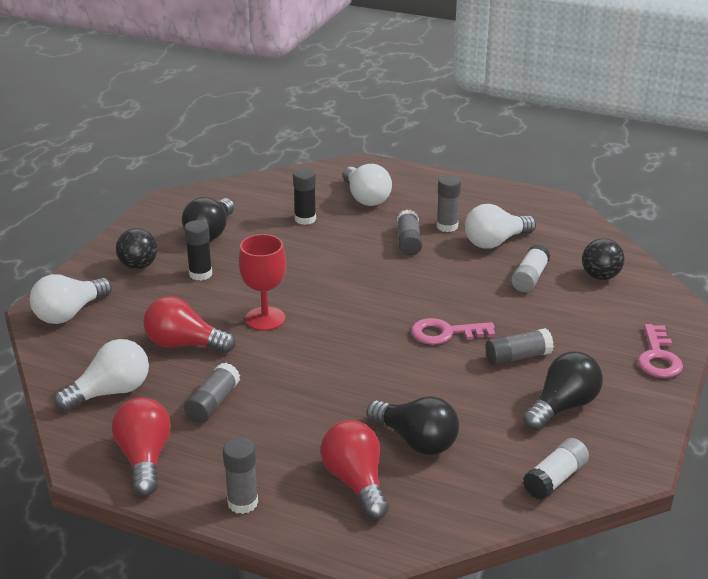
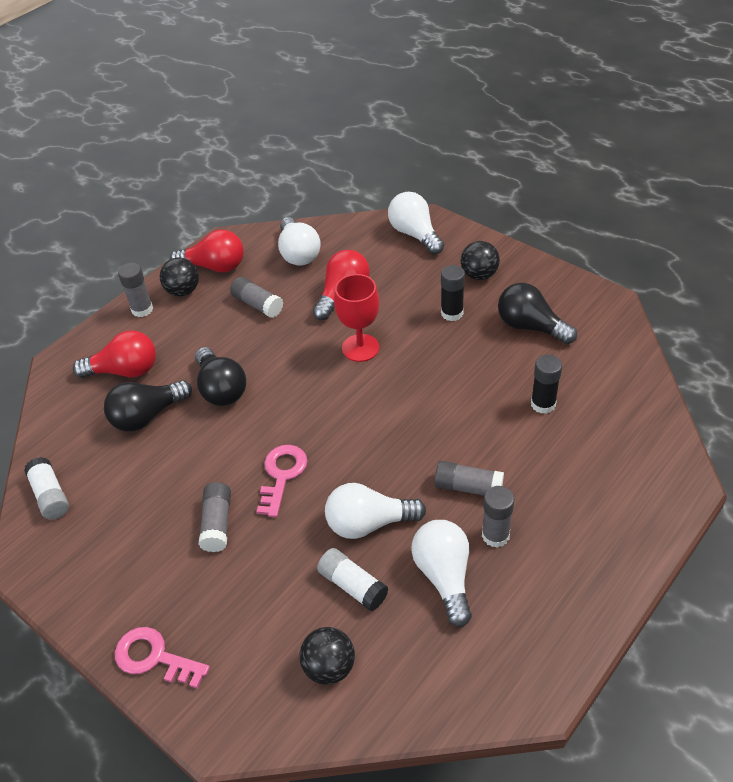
camera: 110 degrees right, 15 degrees up
(199, 474) = (183, 291): none -> black ball
(365, 198) = (585, 469): white light bulb -> white light bulb (369, 523)
(562, 406) = (129, 535): black light bulb -> black light bulb (221, 389)

